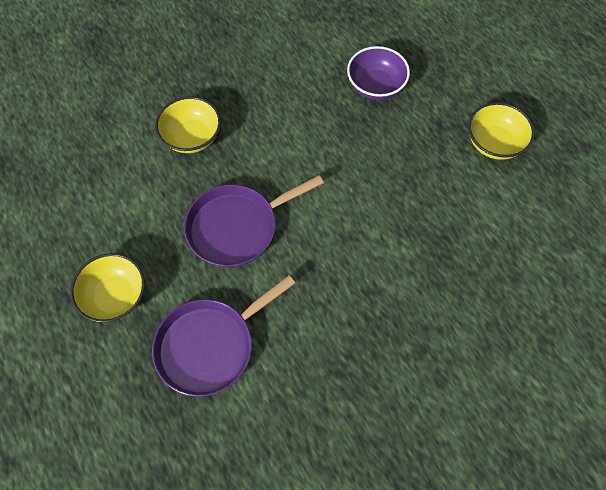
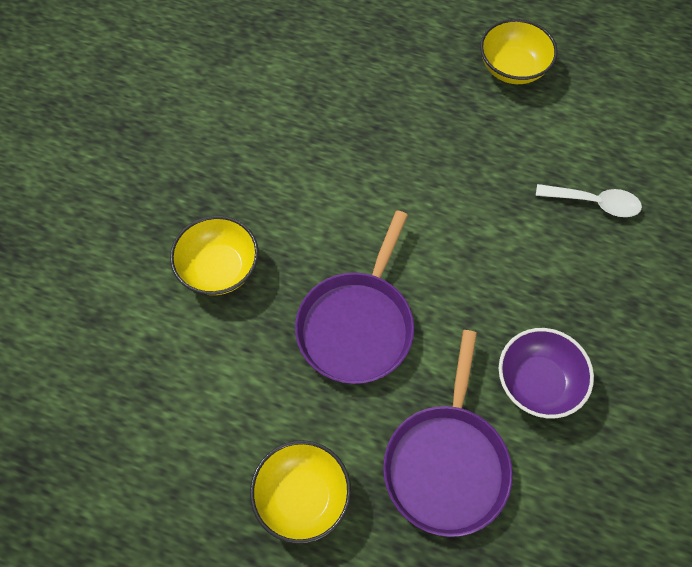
camera: 40 degrees left, 0 degrees up
(376, 86) = (355, 86): purple bowl -> purple bowl (537, 382)
(462, 267) = (594, 203): none -> white spoon

